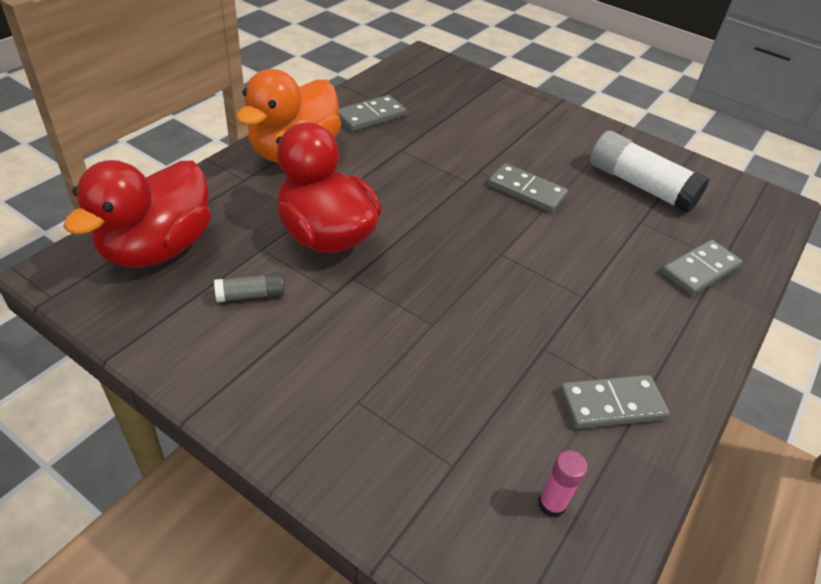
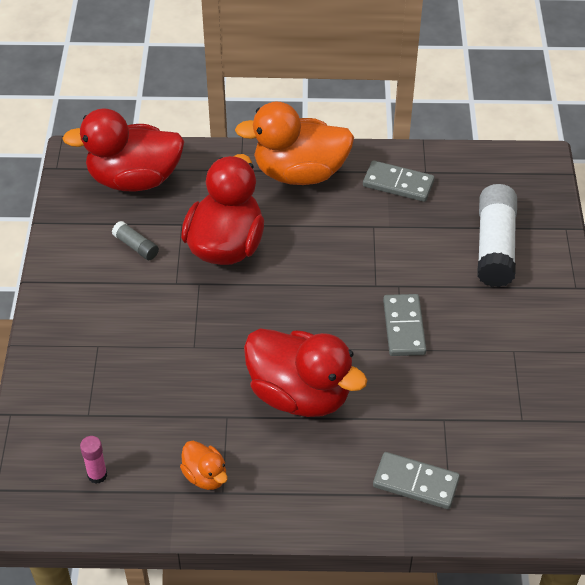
camera: 60 degrees right, 5 degrees up
(553, 285) = (300, 394): none -> red duck
(611, 405) = (205, 476): grey domino -> orange duck
(640, 186) = (501, 400): white glue stick -> white glue stick (495, 246)

